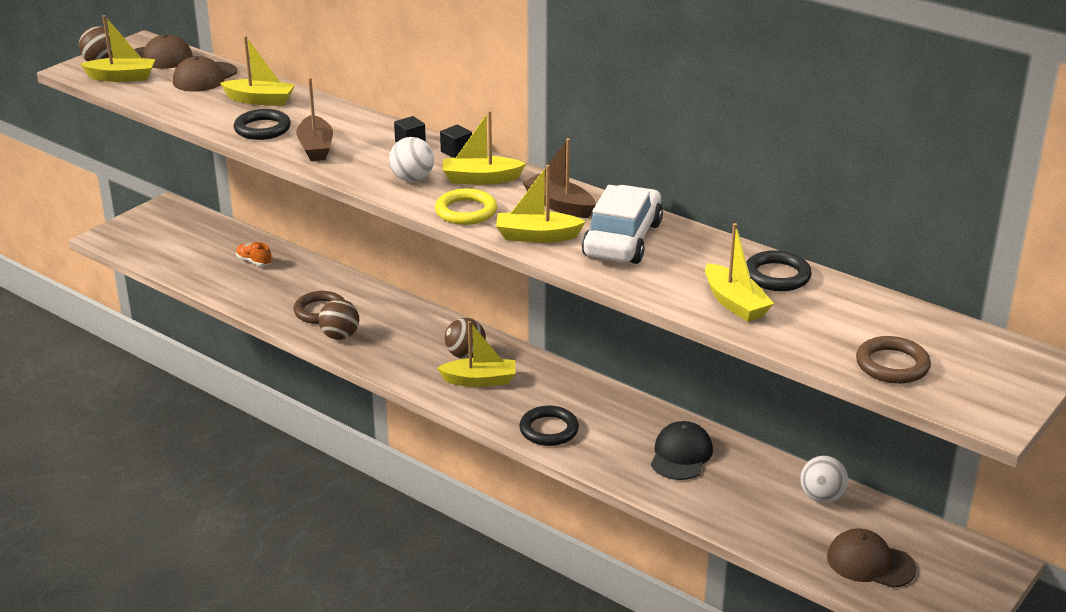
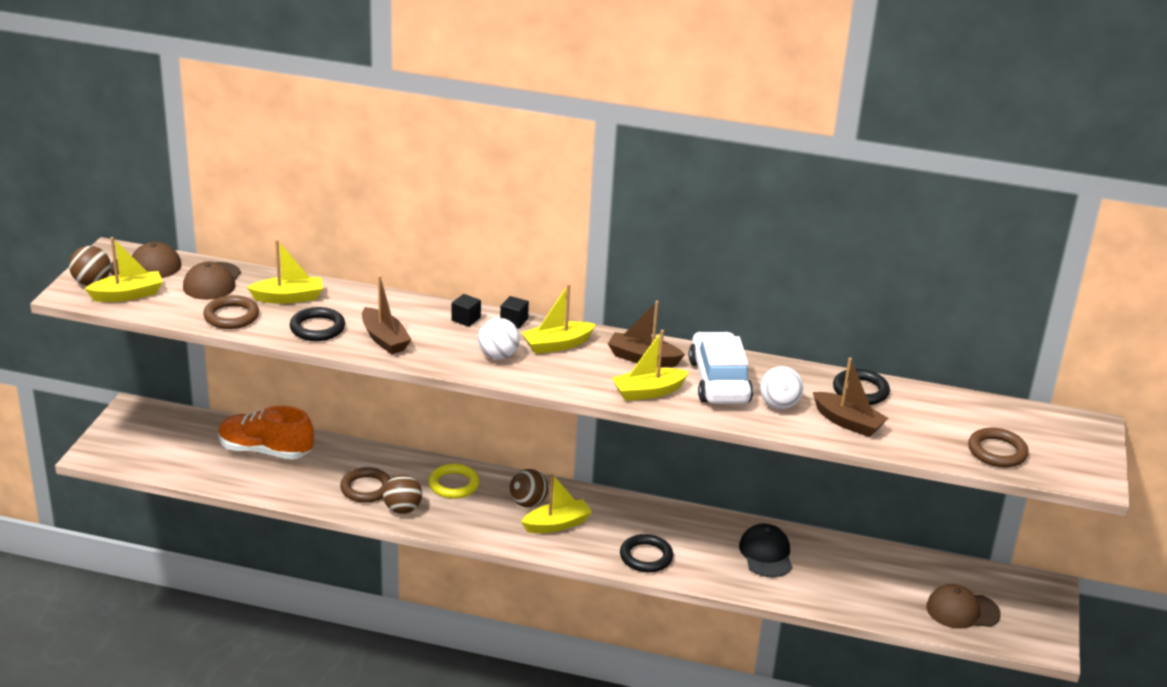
camera: 25 degrees left, 0 degrees up
(195, 107) = (231, 316): none -> brown ring
(254, 262) = (265, 451): orange shoe -> orange shoe, size x2.24
(466, 211) = (570, 379): yellow ring -> yellow ring (453, 484)
(735, 303) = (848, 422): yellow boat -> brown boat
(821, 497) = (894, 564): white ball -> white ball (779, 405)

